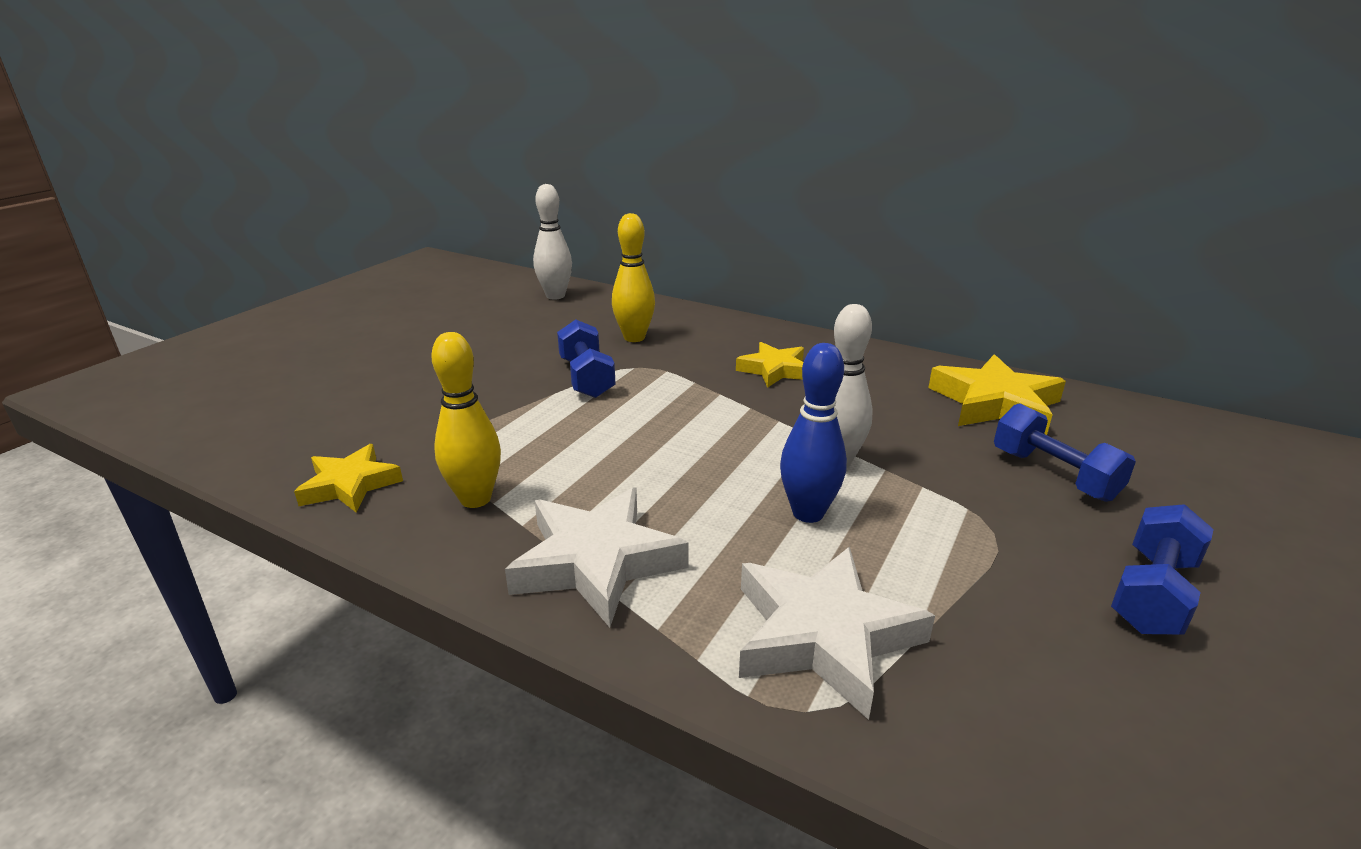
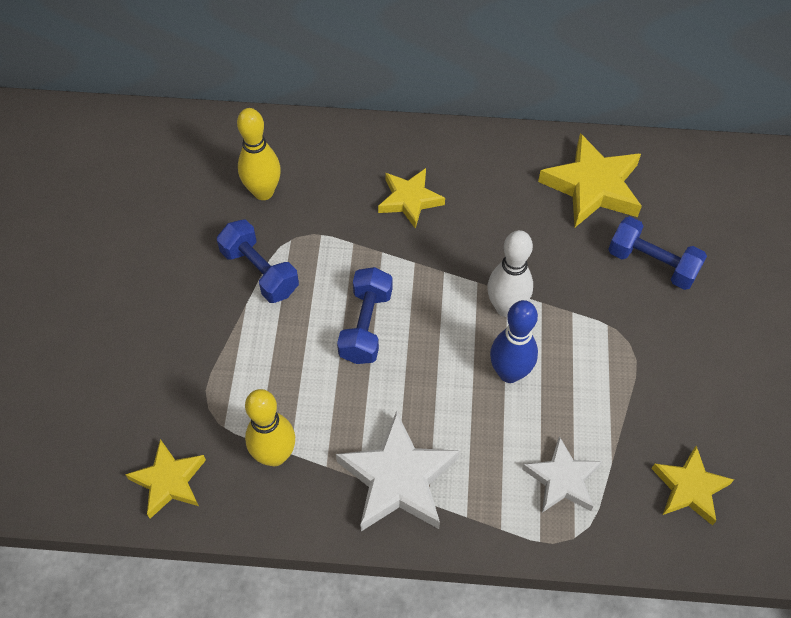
camera: 25 degrees left, 30 degrees up
(555, 296) = (140, 142): white bowling pin -> none
(823, 636) = (562, 479): white star -> white star, size x0.64
(1040, 717) = (689, 488): none -> yellow star
(1152, 593) = (728, 363): blue dumbbell -> blue dumbbell (366, 325)

